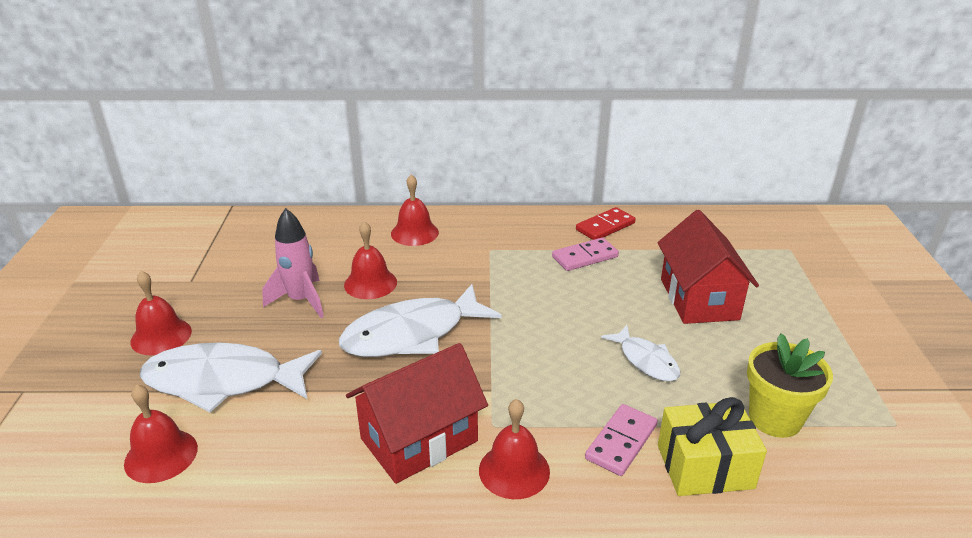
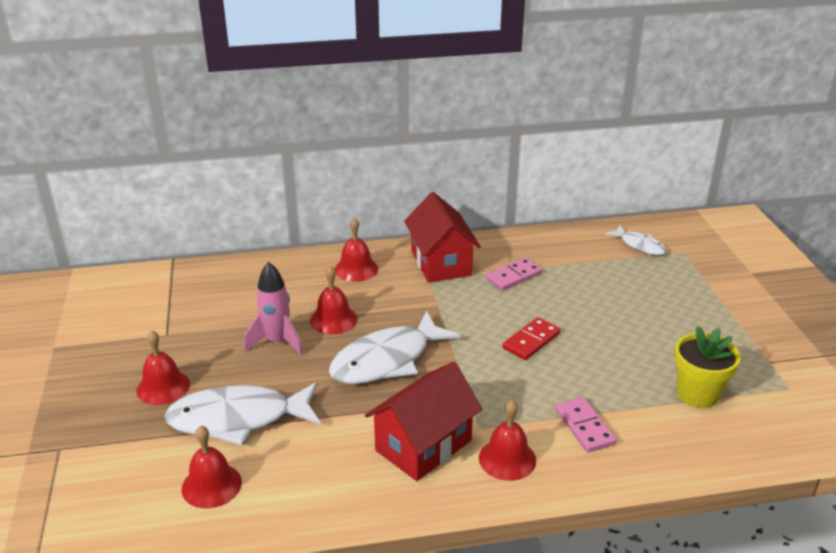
camera: 10 degrees left, 0 degrees up
(605, 226) = (523, 247): red domino -> red domino (531, 341)
(621, 442) = (584, 427): pink domino -> pink domino turned 45 degrees counterclockwise
(646, 360) = (587, 360): white fish -> white fish (639, 245)
(698, 299) = (618, 304): red house -> red house (441, 263)
(705, 466) = (652, 437): yellow gift -> none

